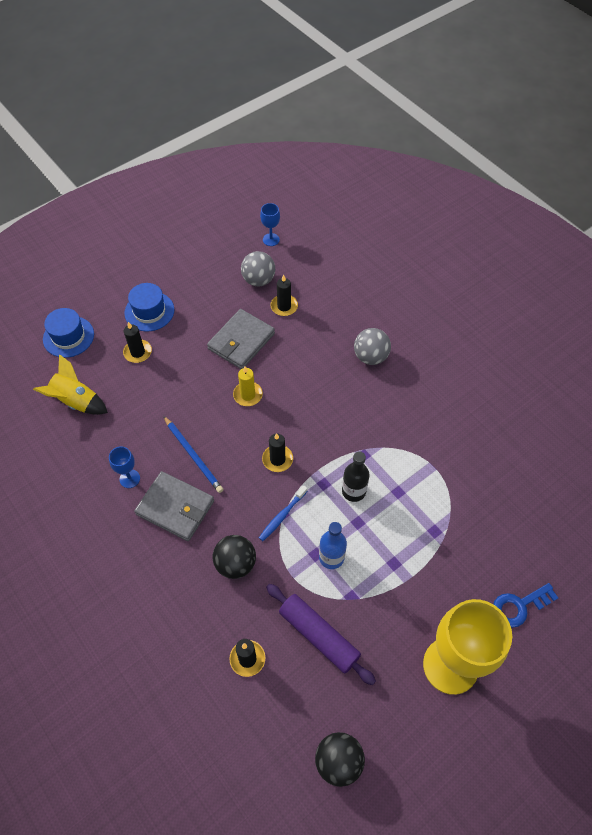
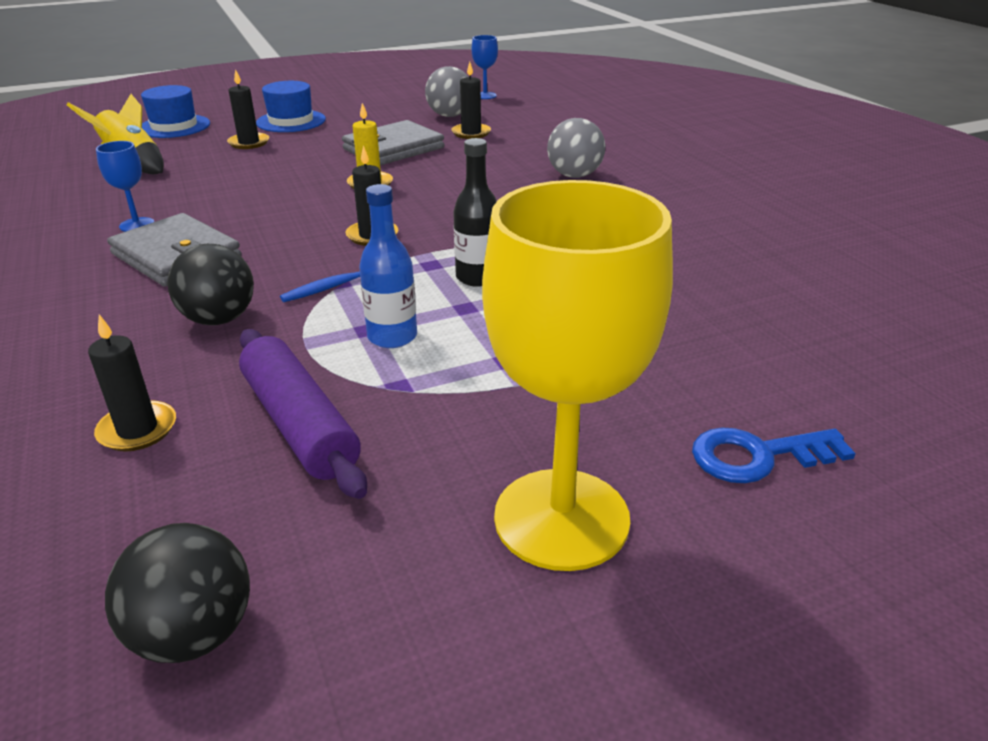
camera: 15 degrees right, 25 degrees down
(193, 455) = (247, 218): blue pencil -> none

